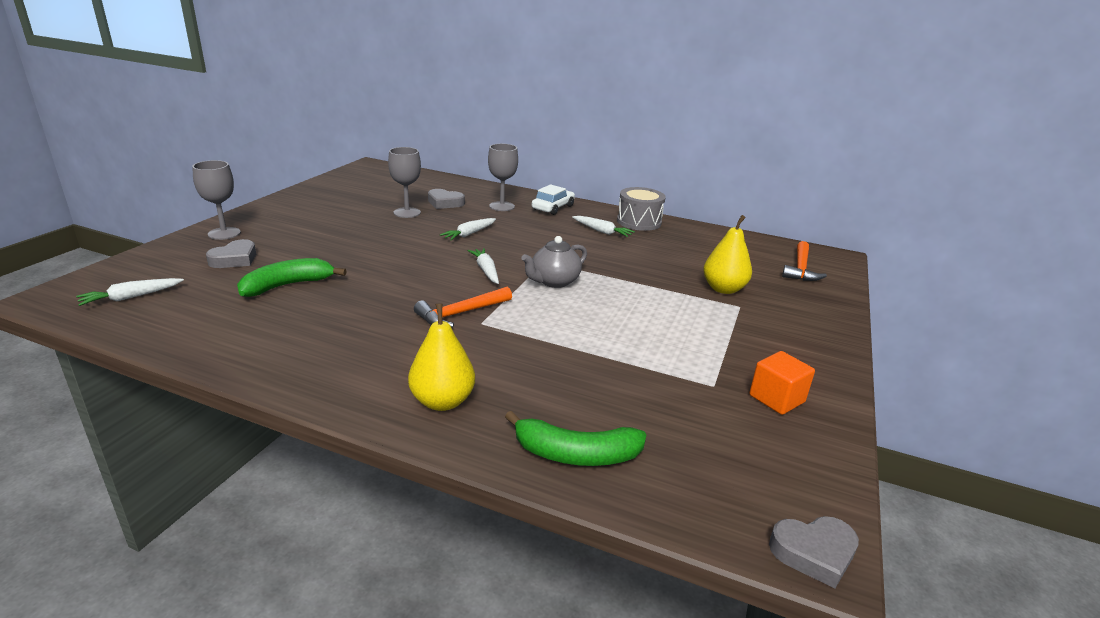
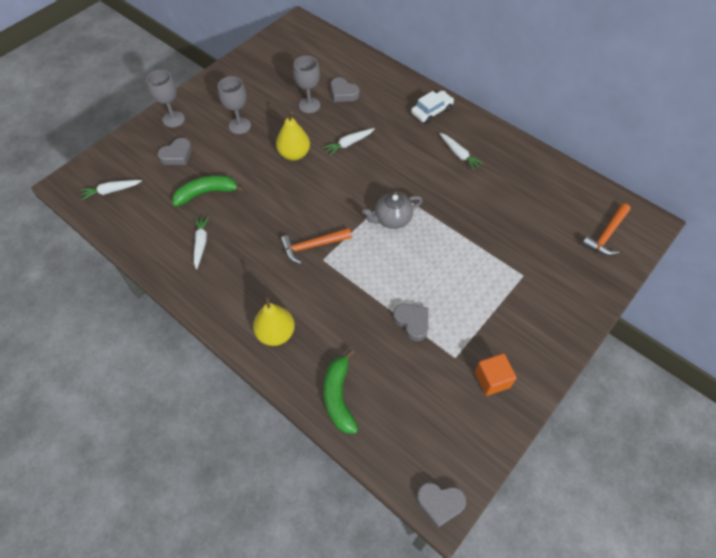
camera: 20 degrees right, 30 degrees up
(486, 270) = (346, 196): white carrot -> white carrot (201, 243)
(502, 206) = (388, 104): grey goblet -> grey goblet (239, 126)
(576, 454) = (339, 396): green banana -> green banana turned 60 degrees clockwise
(635, 362) = (412, 322): none -> grey heart
(639, 222) = (498, 143): grey drum -> none
(723, 289) = (522, 251): yellow pear -> yellow pear (294, 154)

